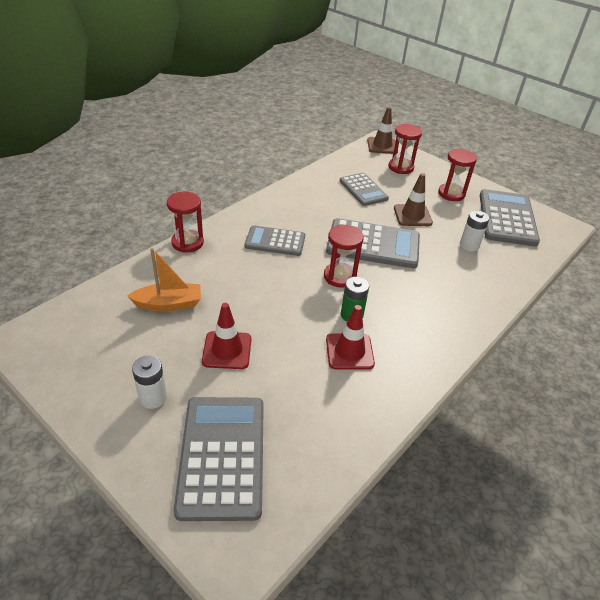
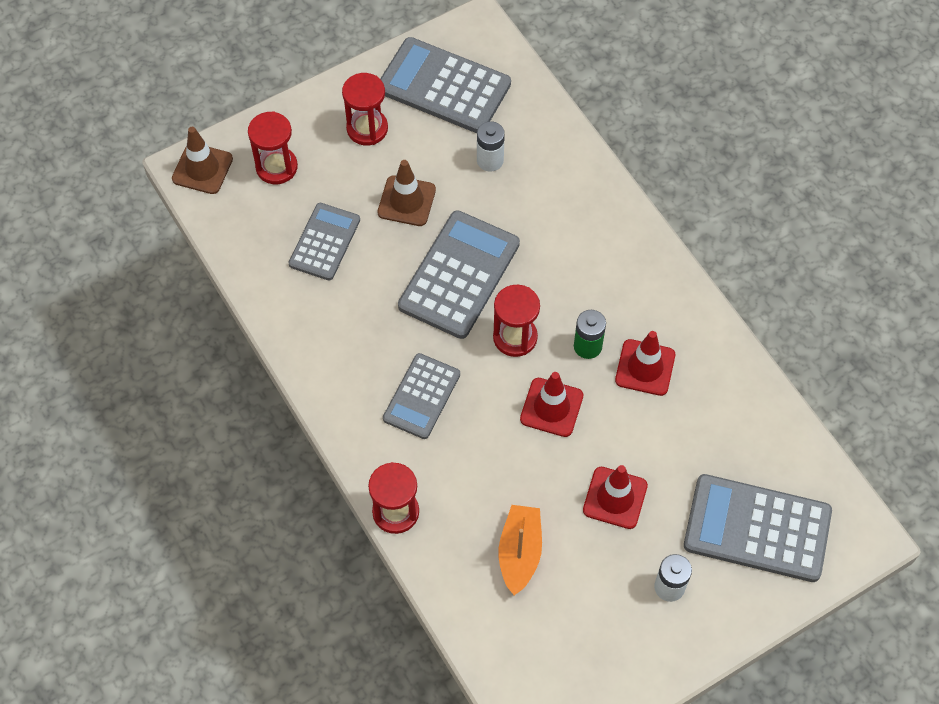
camera: 70 degrees left, 20 degrees up
(292, 303) = (551, 407): none -> red traffic cone
(363, 190) = (324, 242): grey calculator -> grey calculator turned 60 degrees counterclockwise

